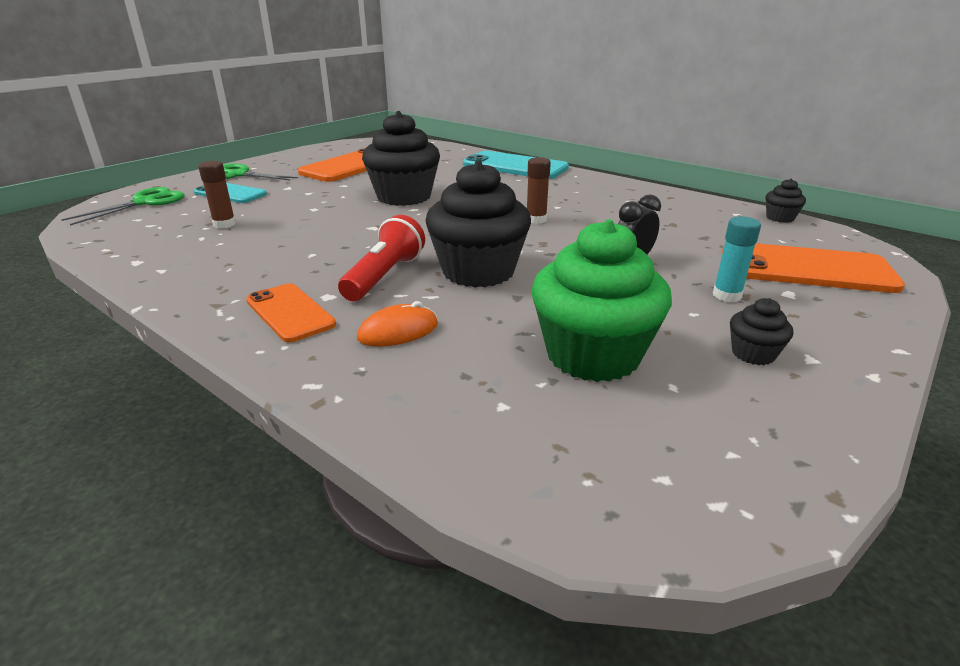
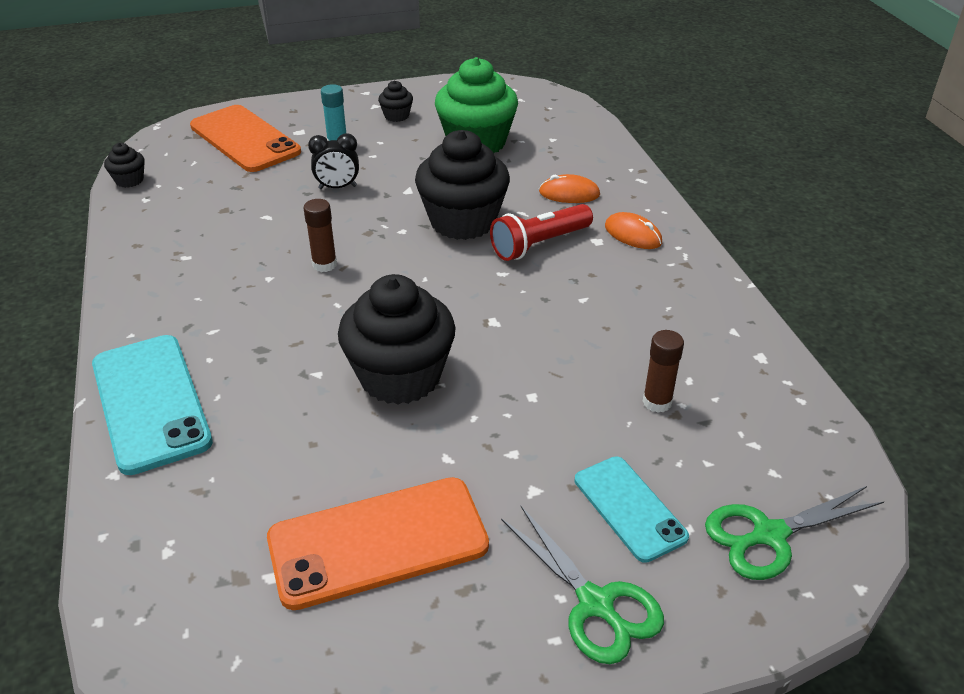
camera: 145 degrees left, 10 degrees up
(290, 312) = (633, 234): orange phone -> orange mouse

